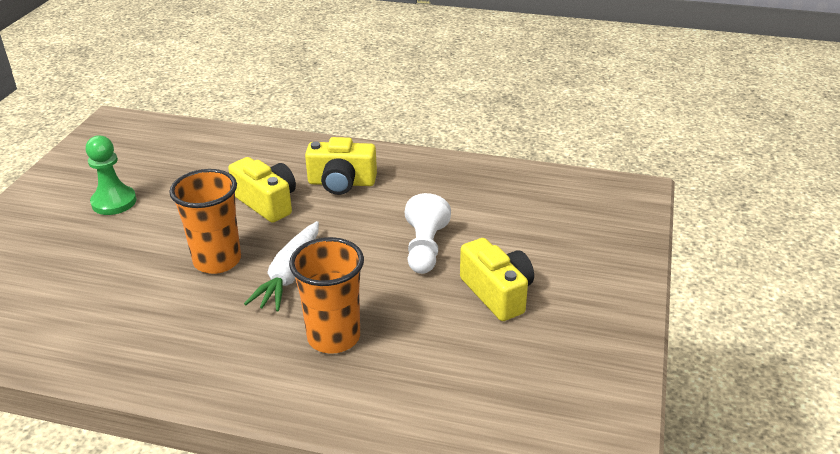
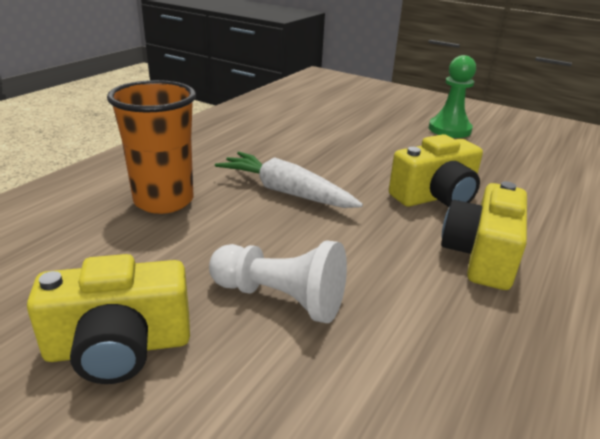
camera: 105 degrees right, 5 degrees down
(217, 261) = (332, 161): orange cup -> none

